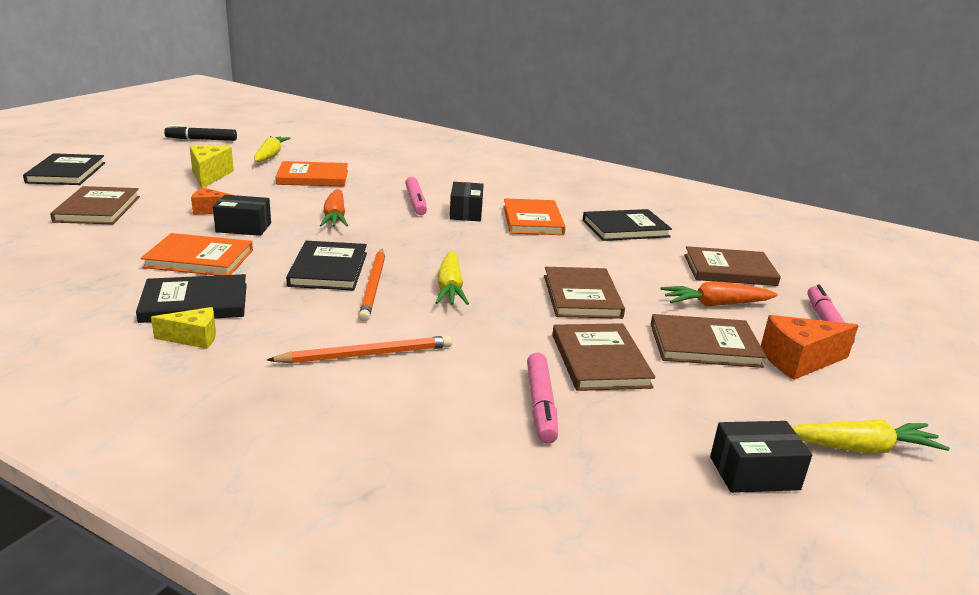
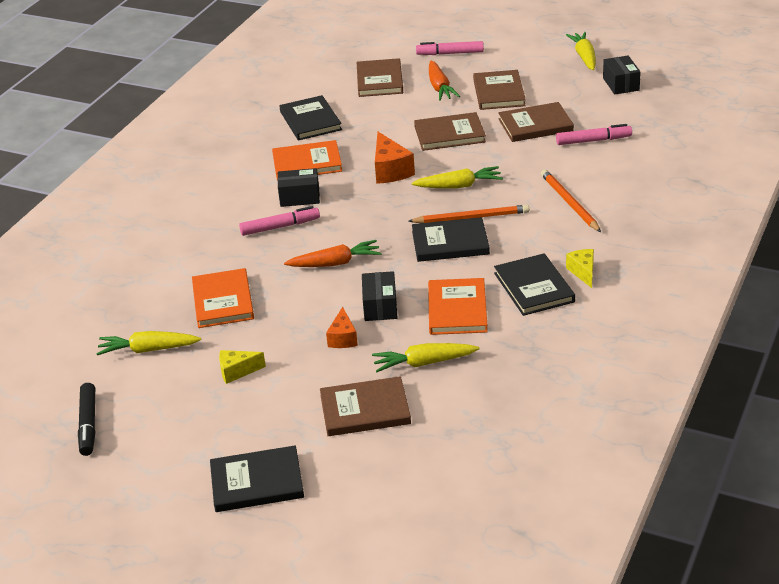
camera: 90 degrees left, 10 degrees up
(131, 235) = (423, 363): none -> yellow carrot
(209, 176) = (237, 372): yellow cheese -> yellow cheese, size x0.63
(799, 361) = (504, 65): orange cheese -> orange cheese (390, 170)

